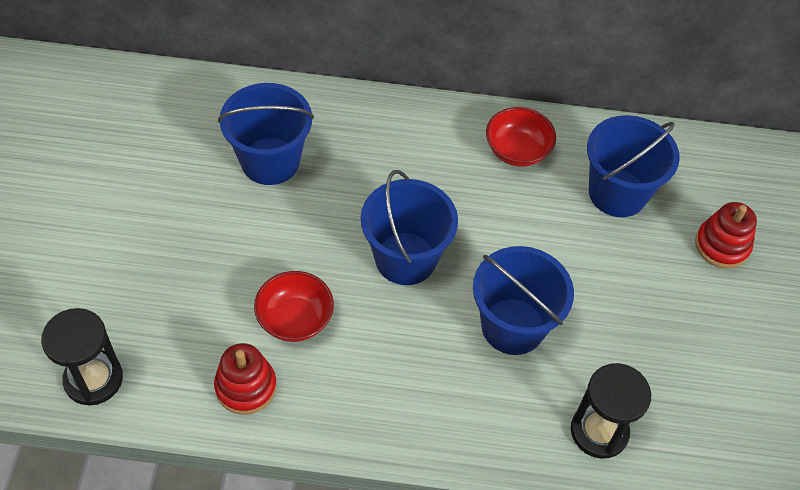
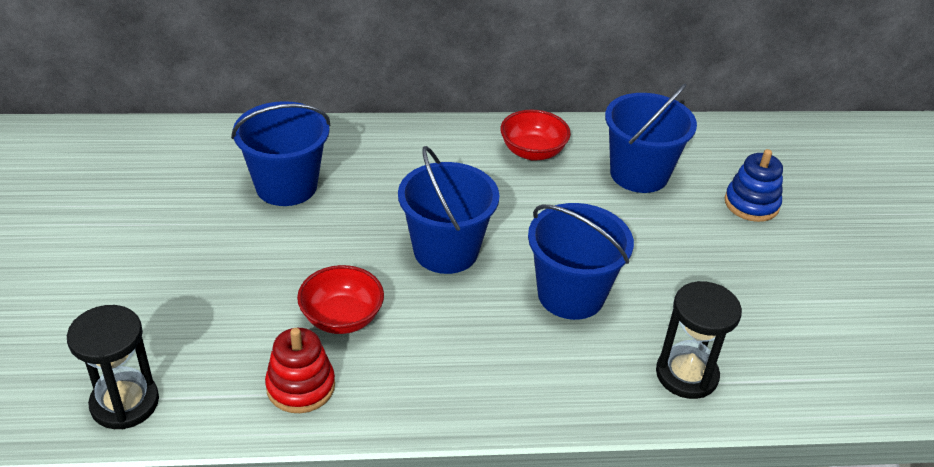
camera: 10 degrees left, 15 degrees down
(722, 245) = (751, 204): red stacking toy -> blue stacking toy

